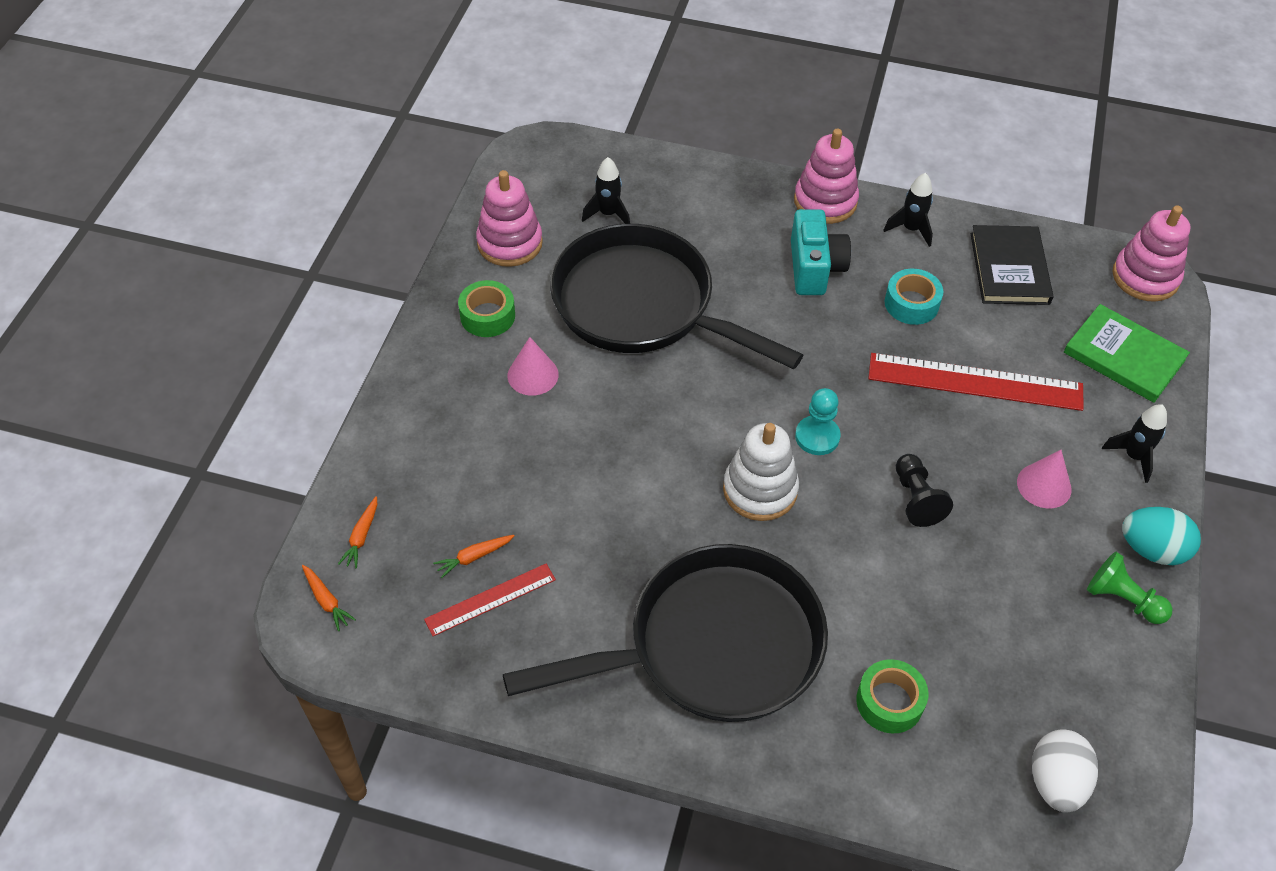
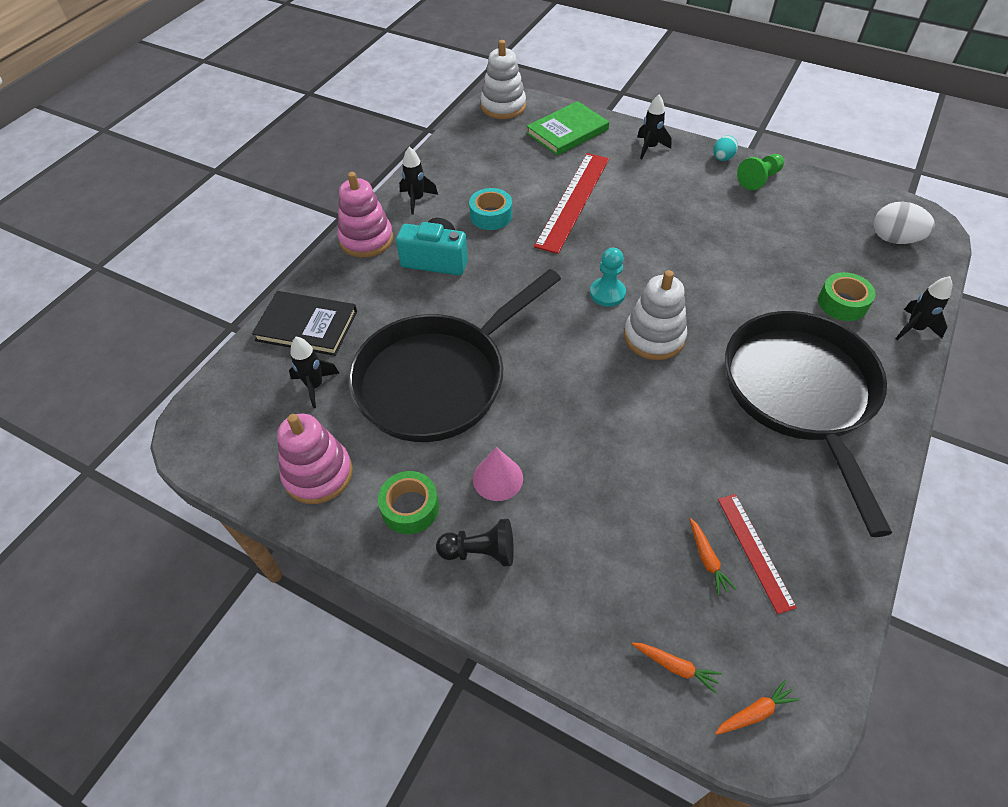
camera: 75 degrees left, 0 degrees up
(869, 791) = (914, 328): none -> black rocket
(916, 499) = (672, 252): black pawn -> black pawn (480, 551)
(1009, 268) = (474, 161): black book -> black book (307, 326)
(1044, 485) = (668, 190): pink cone -> none
(1145, 277) = (503, 106): pink stacking toy -> white stacking toy
(1152, 549) = (722, 158): turquoise egg -> turquoise egg, size x0.63

